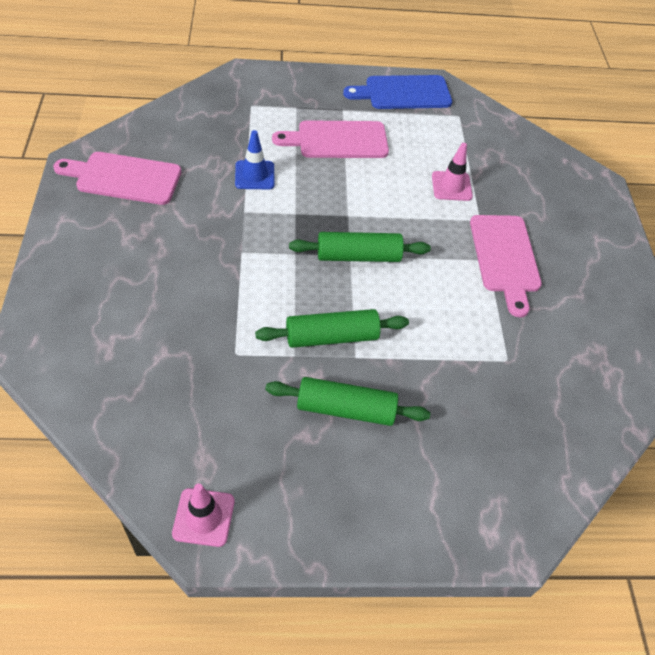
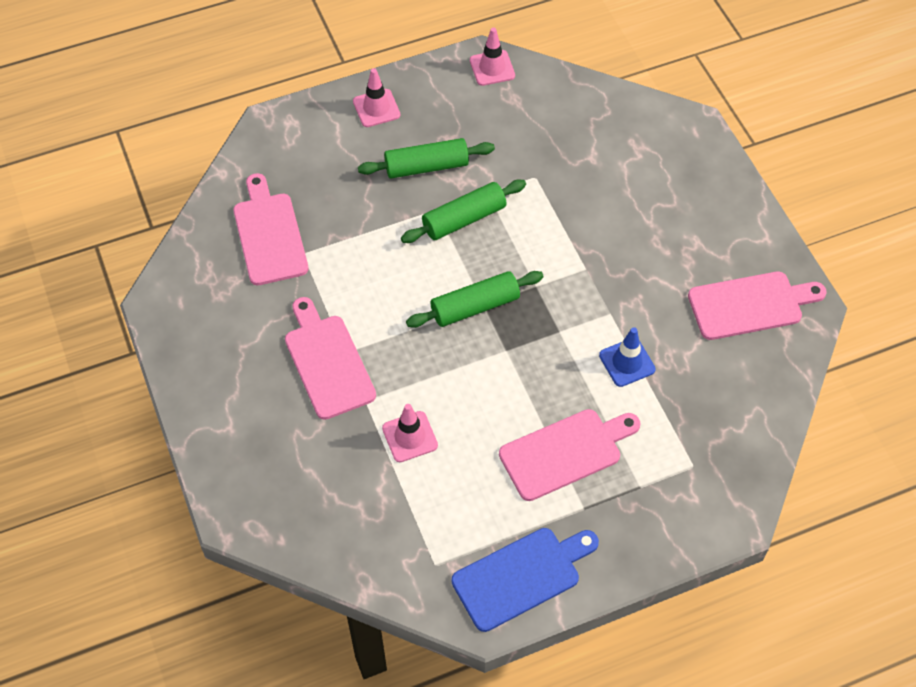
camera: 165 degrees right, 5 degrees up
(375, 512) = (376, 108): none -> pink traffic cone
(539, 393) = (269, 234): none -> pink cutting board

